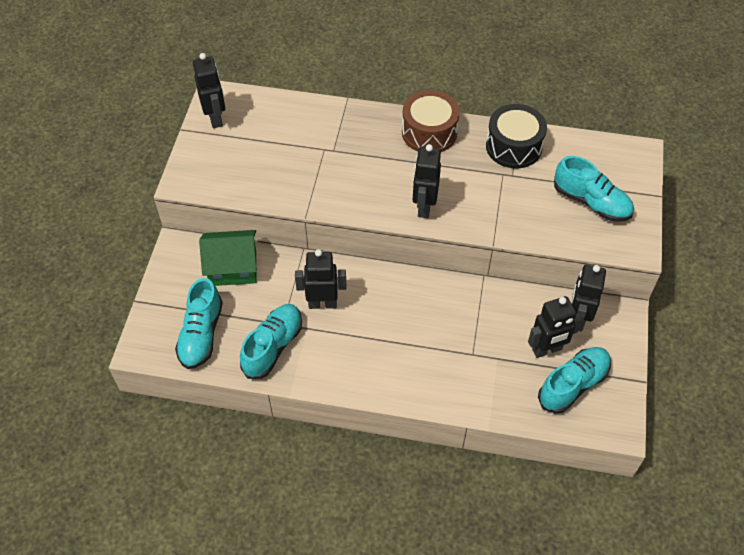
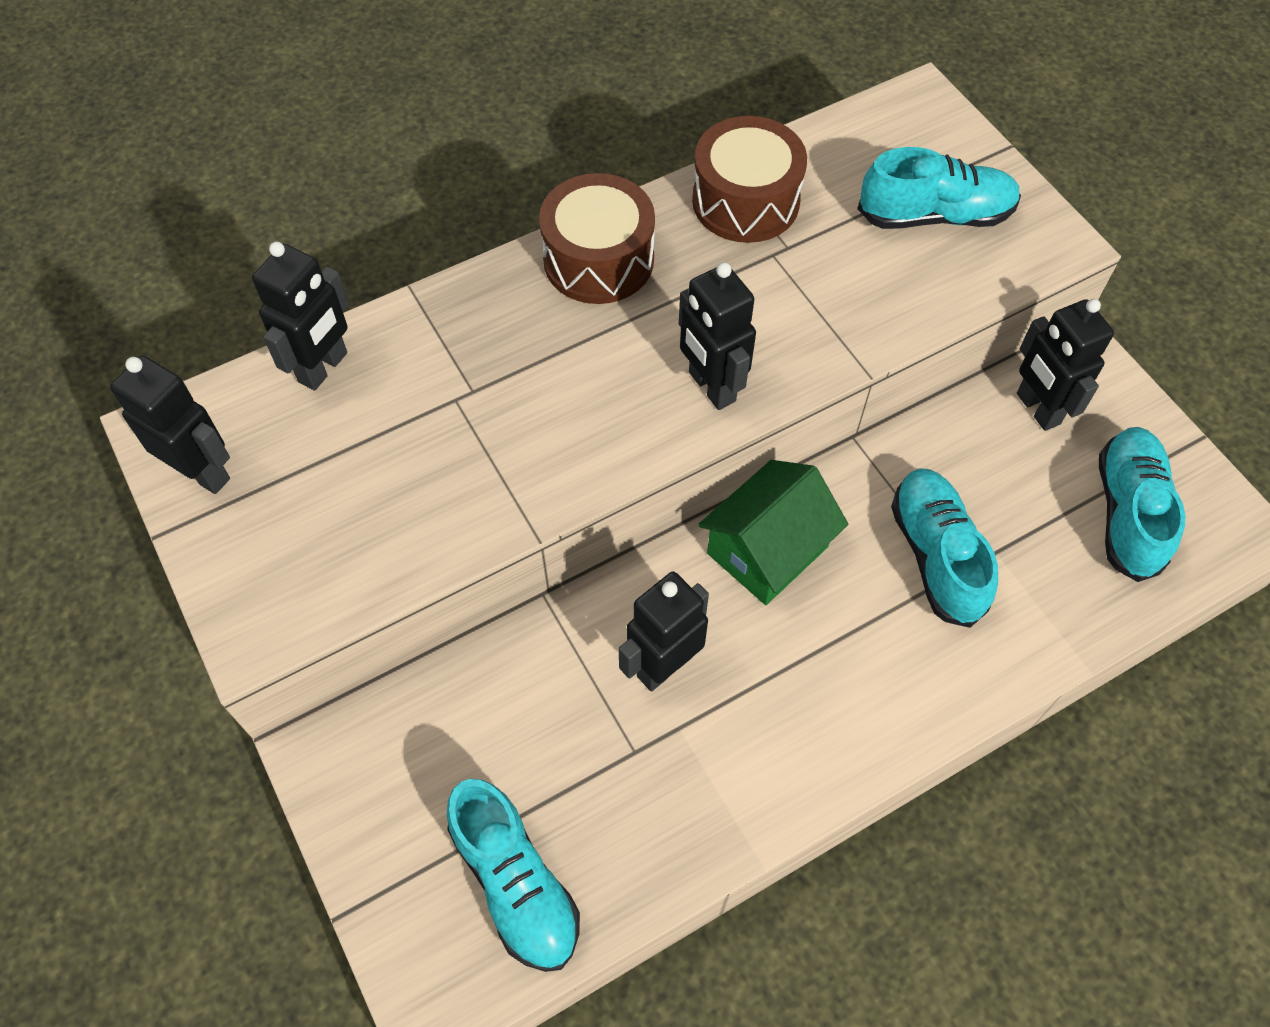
camera: 40 degrees left, 5 degrees up
(233, 268) = (456, 719): green house -> green house (767, 550)
(273, 346) = (656, 804): turquoise shoe -> turquoise shoe (936, 555)
(513, 146) = (745, 201): black drum -> brown drum
(547, 350) = (1045, 486): black robot -> black robot (324, 368)

